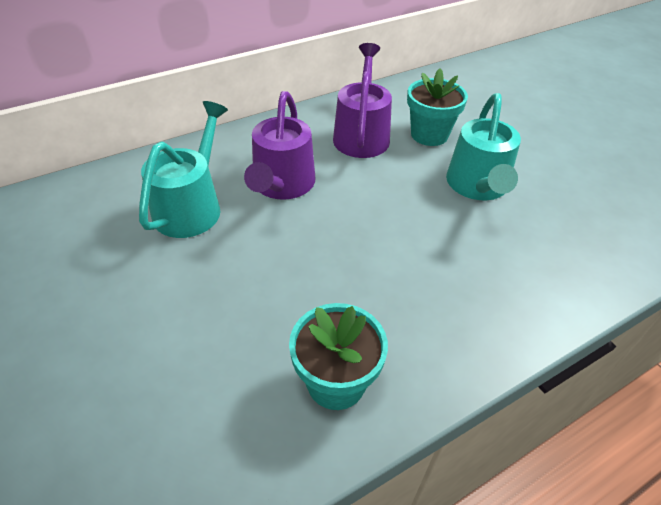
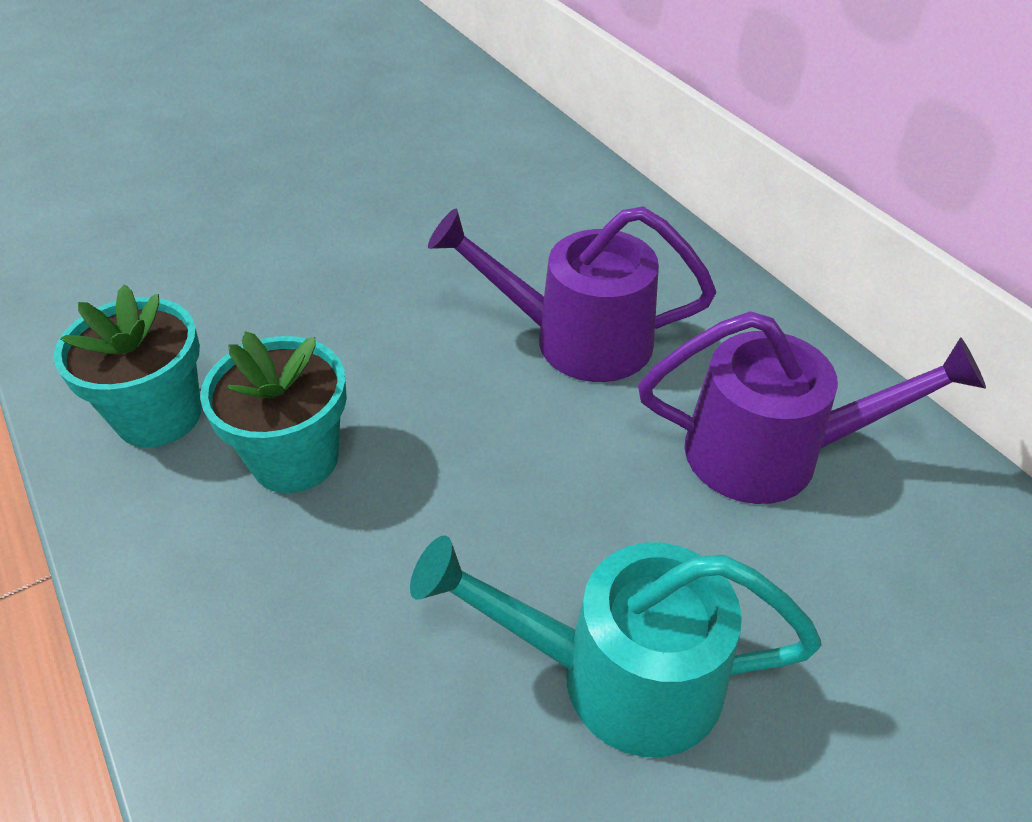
camera: 90 degrees right, 0 degrees up
(192, 206) = (514, 248): turquoise watering can -> none
(429, 135) = (816, 589): turquoise flower pot -> turquoise flower pot (295, 459)

